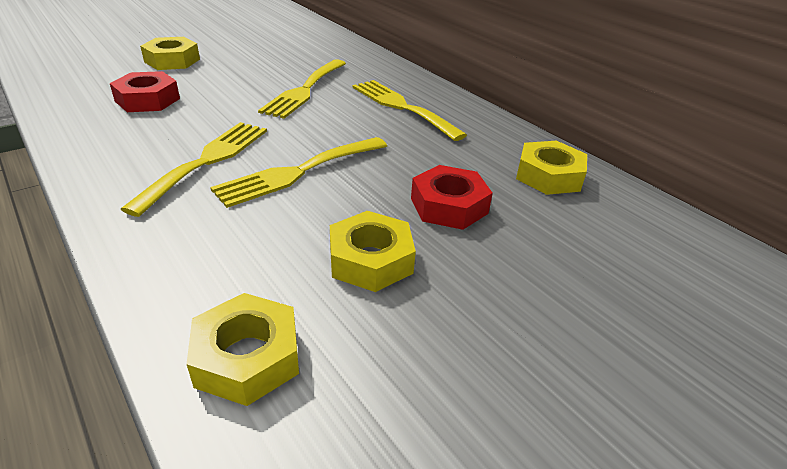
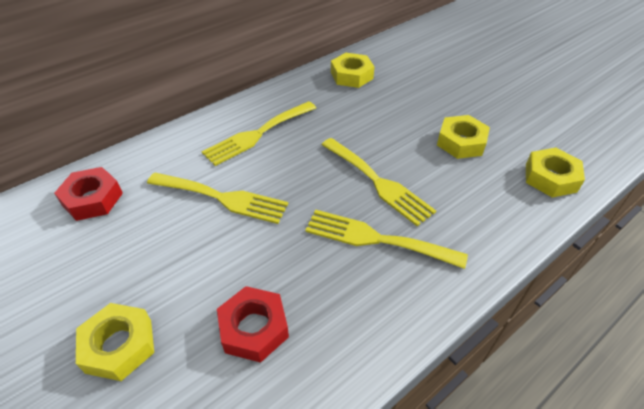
camera: 90 degrees left, 10 degrees up
(449, 206) = (397, 114): red nut -> red nut (92, 199)

